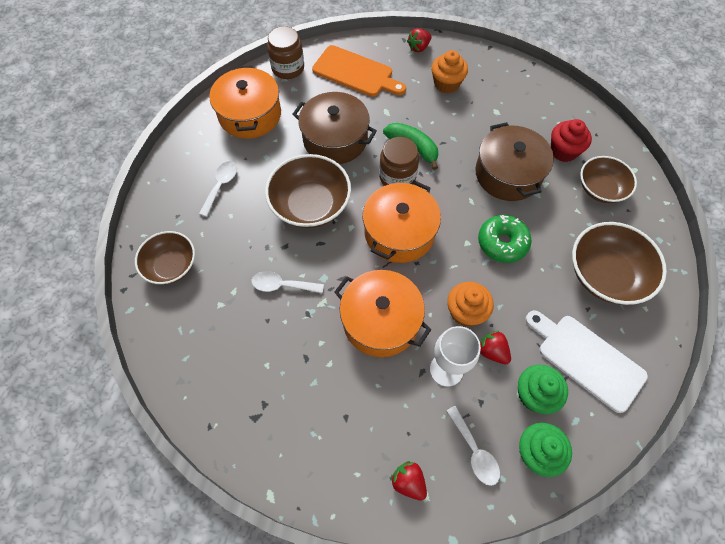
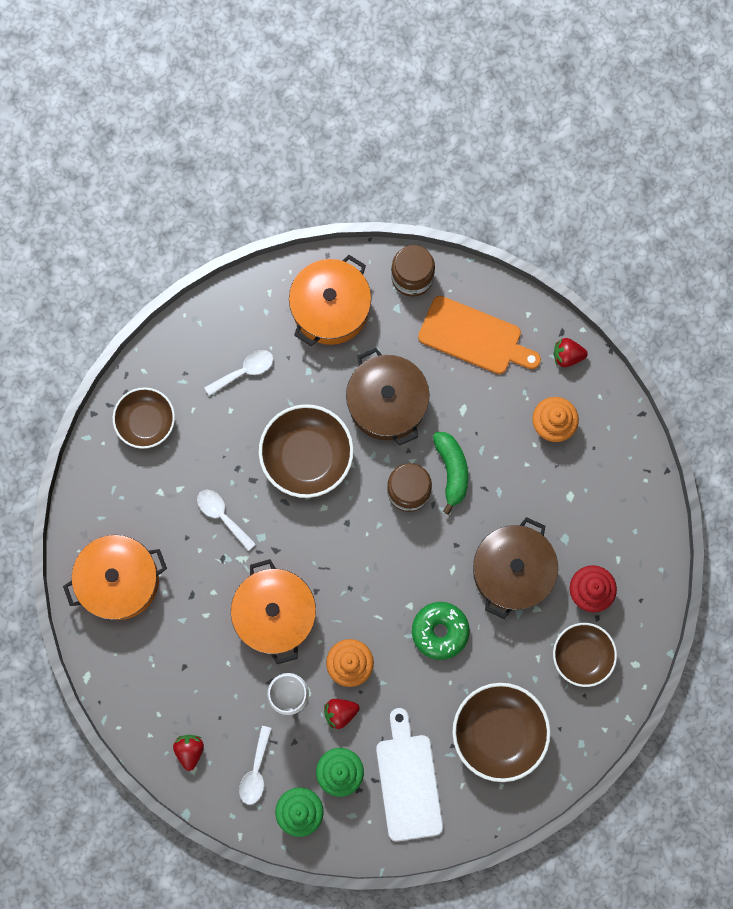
camera: 40 degrees right, 15 degrees up
(356, 73) = (474, 337): orange cutting board -> orange cutting board turned 45 degrees counterclockwise
(399, 232) = (360, 548): orange pot -> orange pot (119, 580)
(492, 351) = (340, 712): red strawberry -> red strawberry turned 105 degrees counterclockwise

